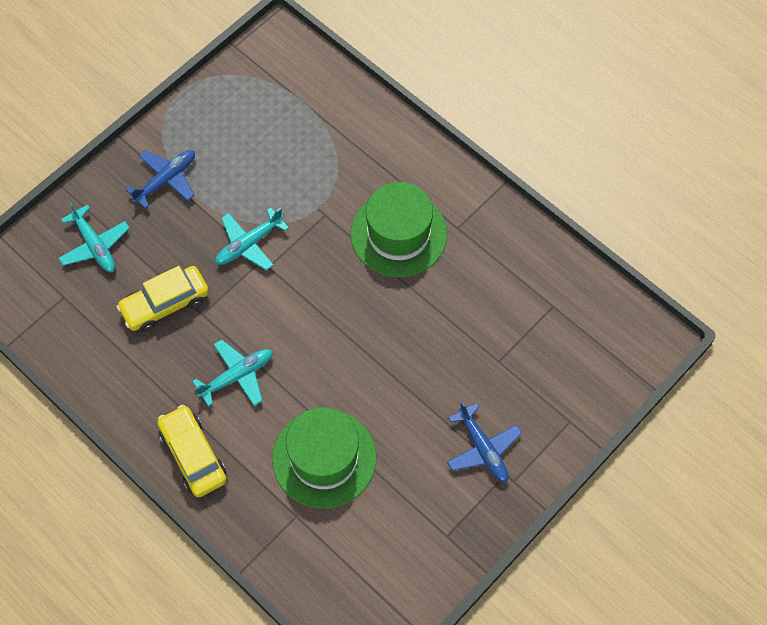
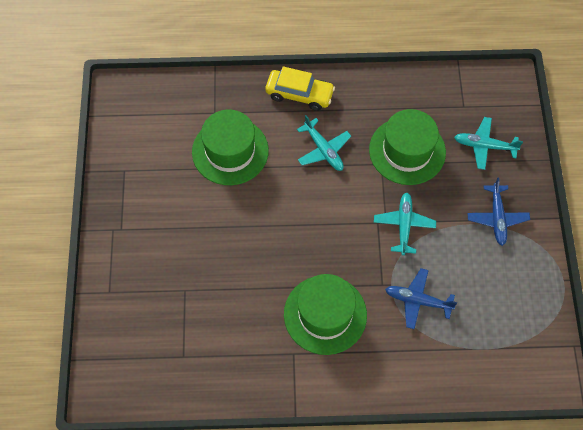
camera: 135 degrees right, 0 degrees up
(165, 304) = (407, 151): yellow car -> green hat
(237, 376) = (323, 150): turquoise plane -> turquoise plane turned 45 degrees counterclockwise
(483, 448) = (147, 232): blue plane -> blue plane (418, 301)

